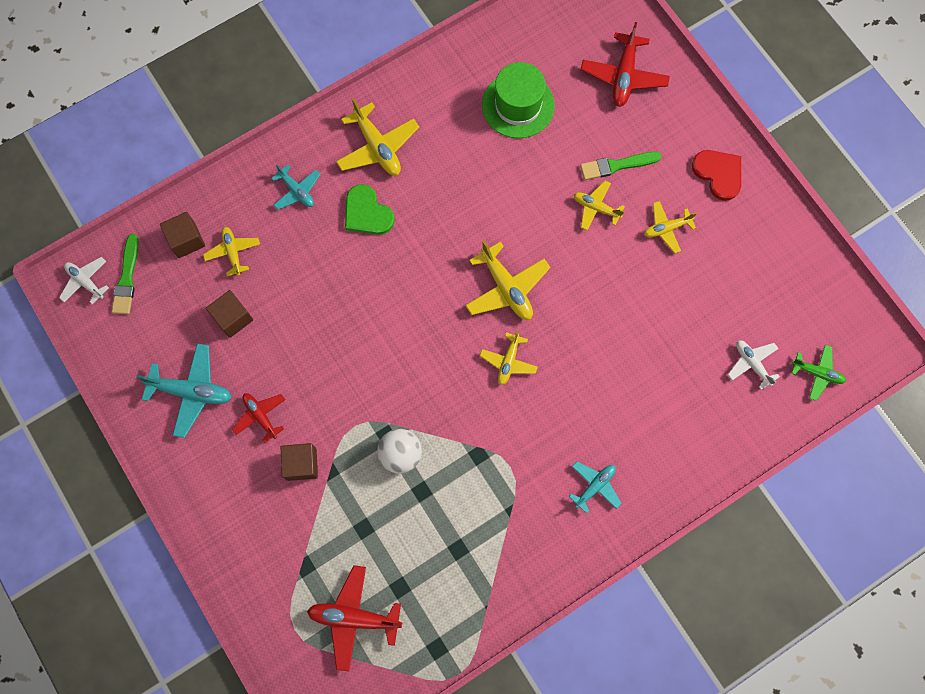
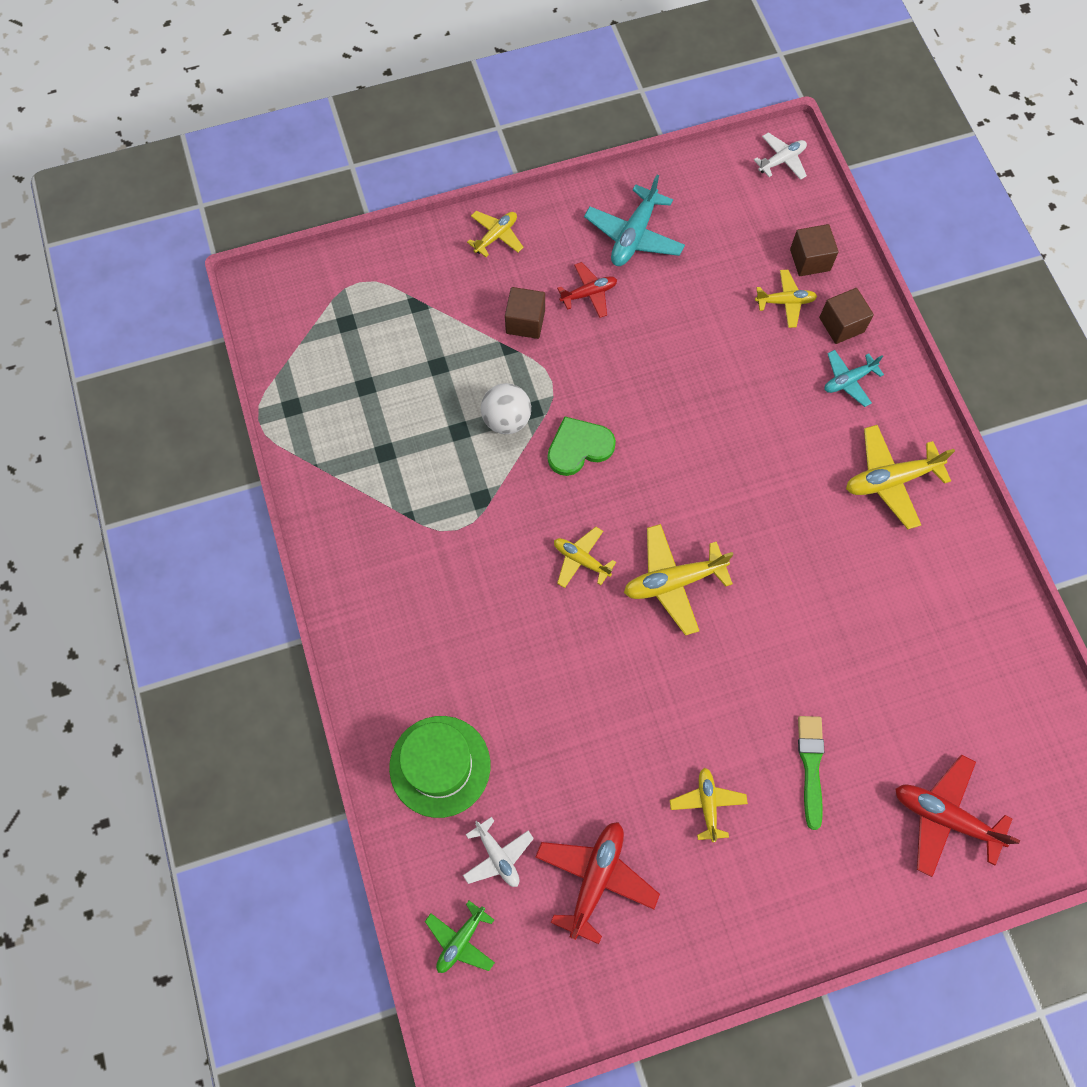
camera: 105 degrees right, 5 degrees down
(127, 278) = (777, 198): green brush -> none
(233, 318) = (707, 288): brown cube -> brown cube (841, 325)
(354, 617) = (351, 337): red plane -> red plane (595, 878)
(367, 213) = (805, 449): green heart -> green heart (579, 447)
(518, 105) = (921, 662): green hat -> green hat (440, 766)
(595, 486) = (406, 615): turquoise plane -> none
(596, 208) = (756, 721): yellow plane -> yellow plane (496, 236)
(718, 174) = (772, 903): red heart -> none
(752, 363) = (497, 856): white plane -> white plane turned 75 degrees clockwise

